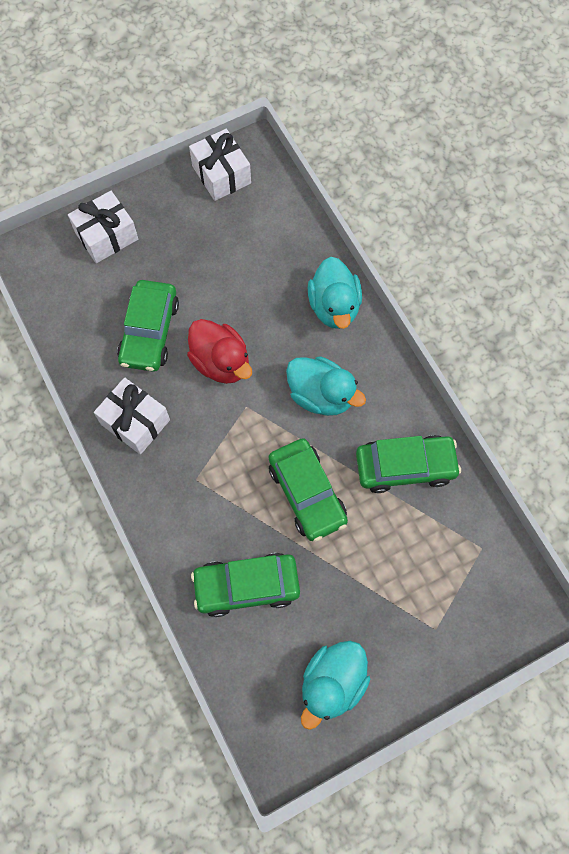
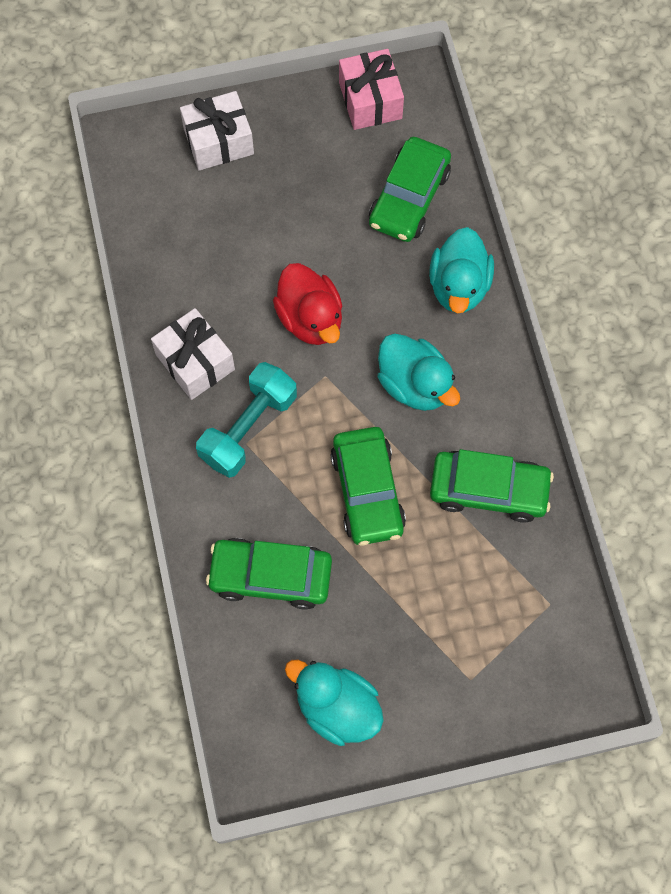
camera: 15 degrees right, 0 degrees up
(149, 332) = (238, 264): green car -> green car (409, 198)
(194, 466) = (248, 428): none -> turquoise dumbbell
(221, 174) = (370, 100): white gift -> pink gift
(332, 683) = (337, 707): turquoise duck -> turquoise duck turned 75 degrees clockwise

